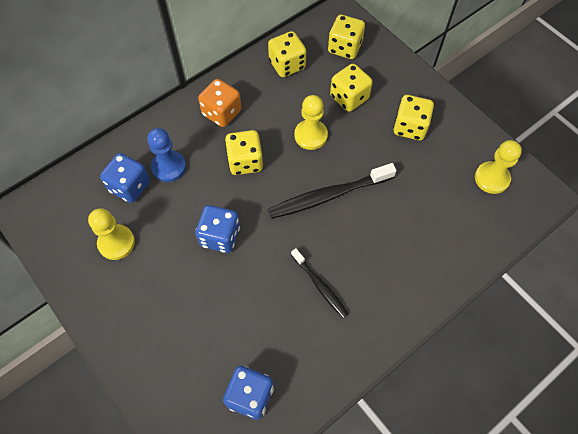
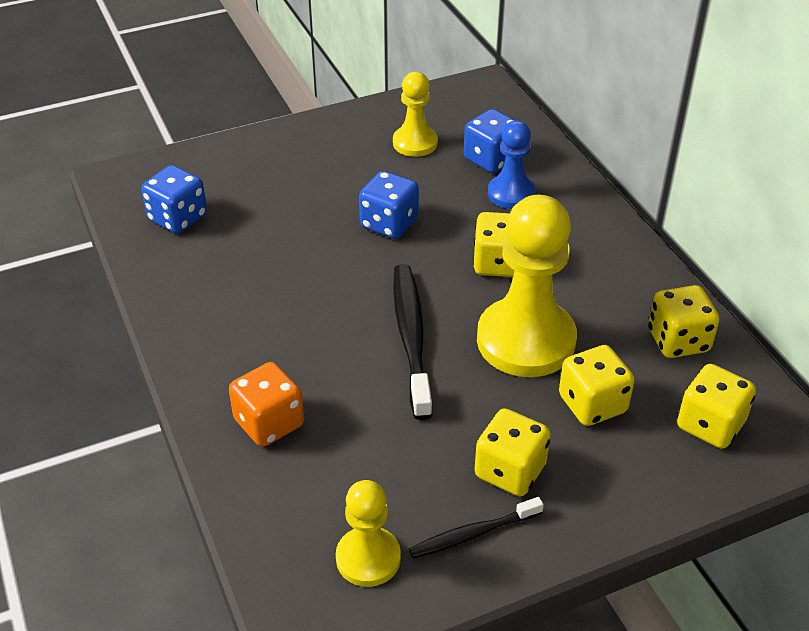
camera: 105 degrees right, 20 degrees down
(221, 113) = (592, 253): orange dice -> orange dice (269, 423)
(310, 135) = (526, 340): yellow pawn -> yellow pawn, size x1.81
(320, 286) = (278, 300): black toothbrush -> black toothbrush (472, 534)

